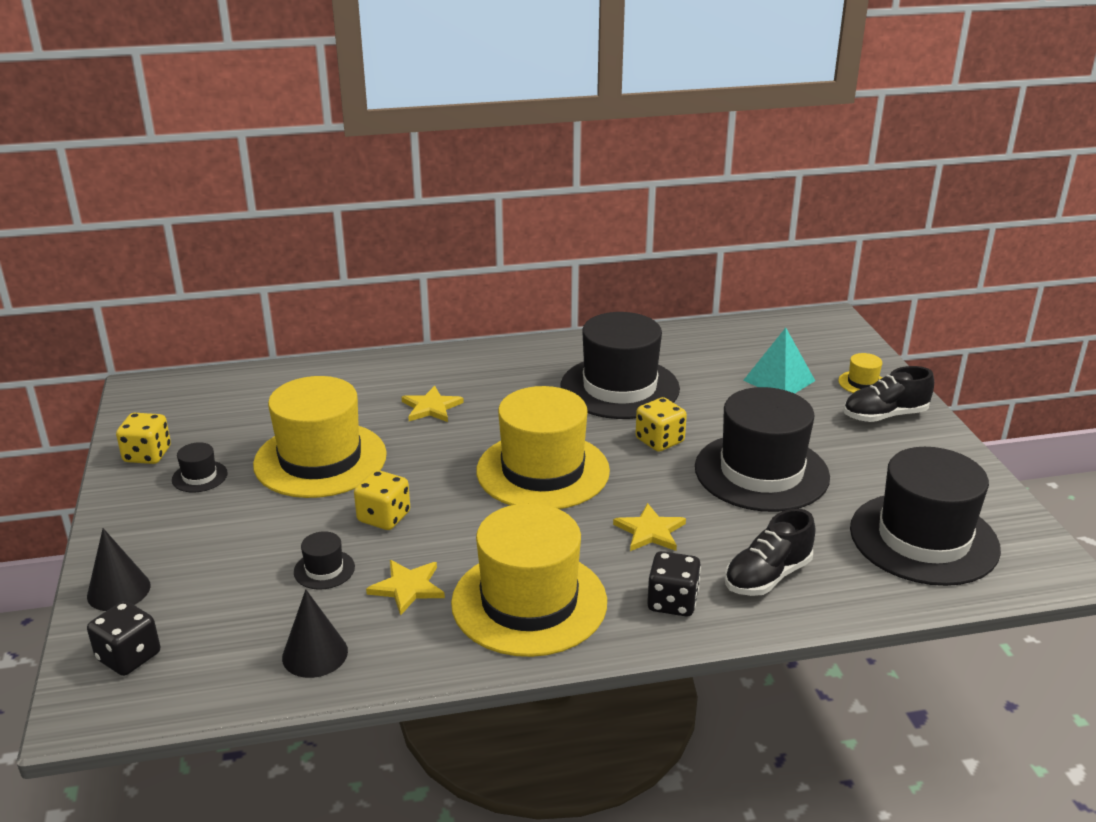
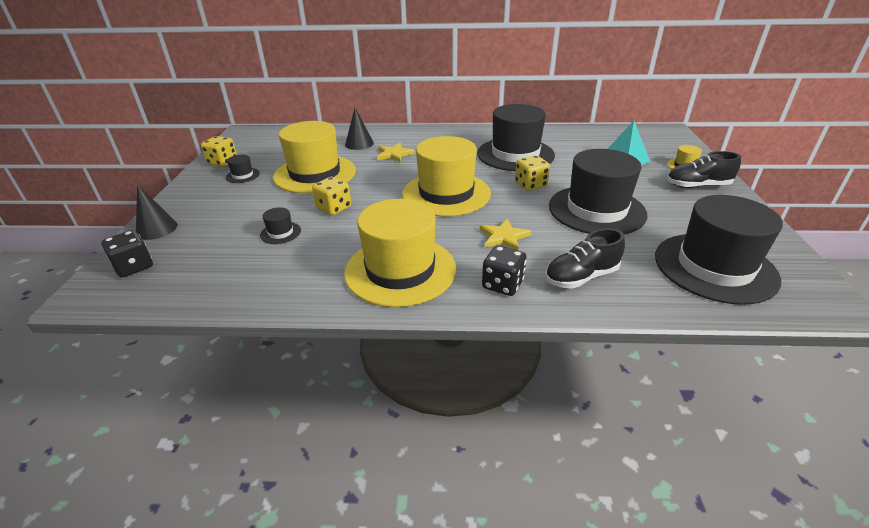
camera: 15 degrees right, 5 degrees up
(315, 654) = (243, 282): black cone -> black cone (359, 144)
(407, 588) = (325, 250): yellow star -> none

